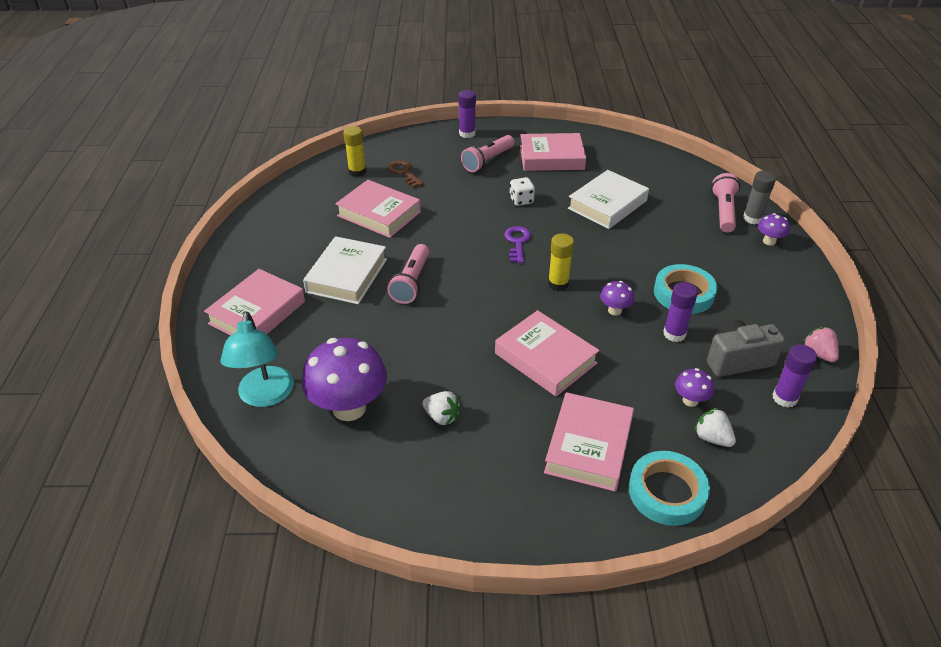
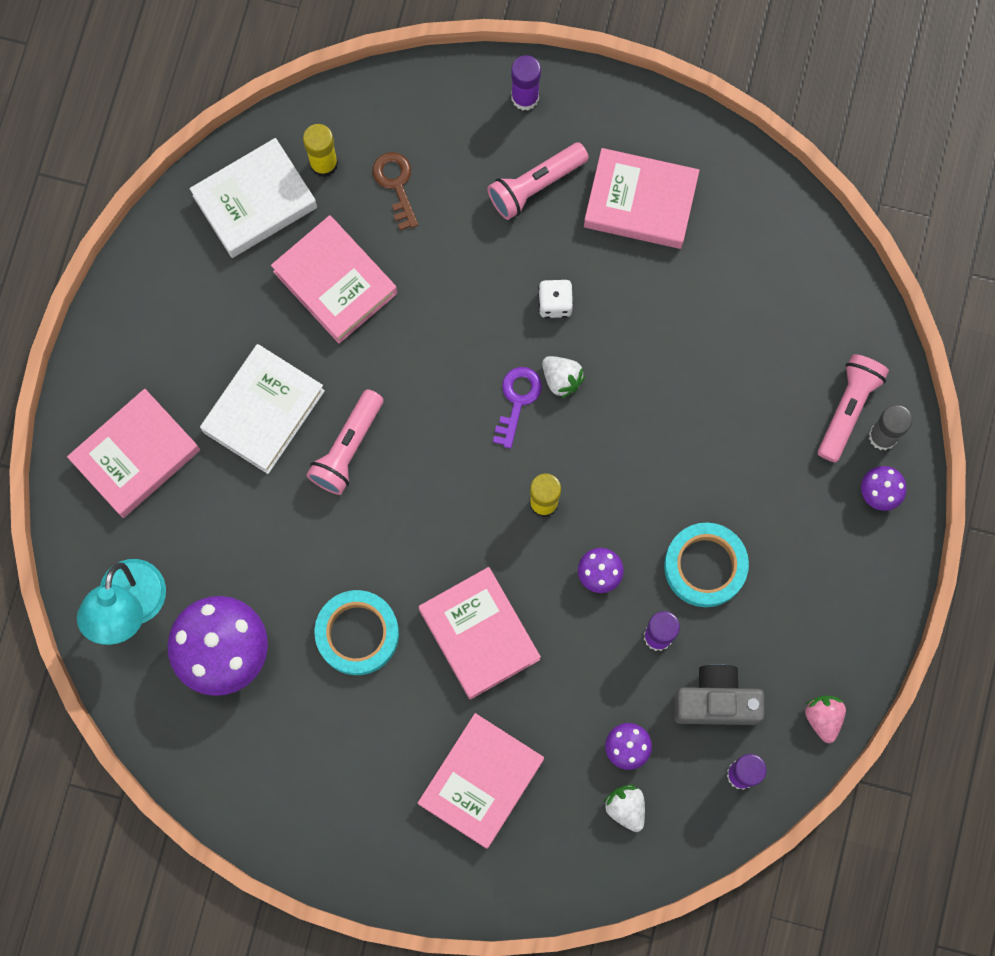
camera: 15 degrees right, 35 degrees up
(442, 417) = (328, 694): white strawberry -> white strawberry (561, 379)
(607, 205) = (680, 347): white book -> white book (255, 202)
(667, 492) = (542, 864): turquoise tape -> turquoise tape (357, 634)

